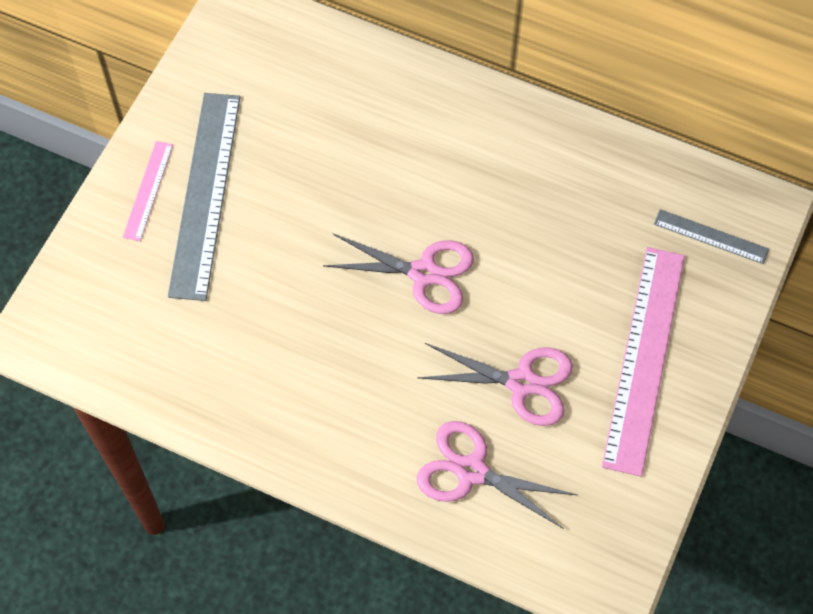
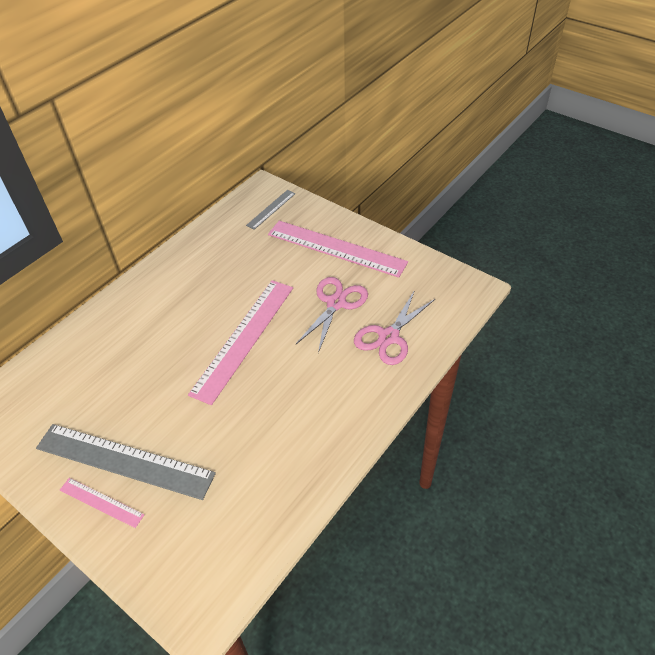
camera: 75 degrees left, 15 degrees down
(423, 273) = (244, 338): pink scissors -> pink ruler

